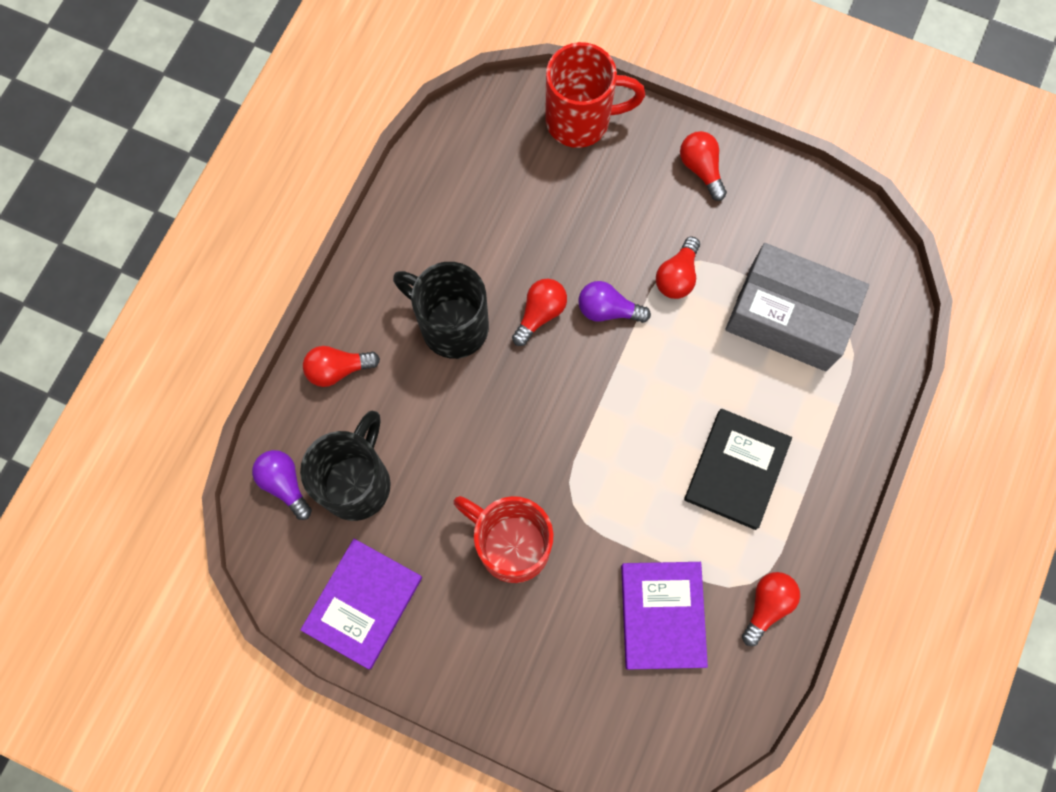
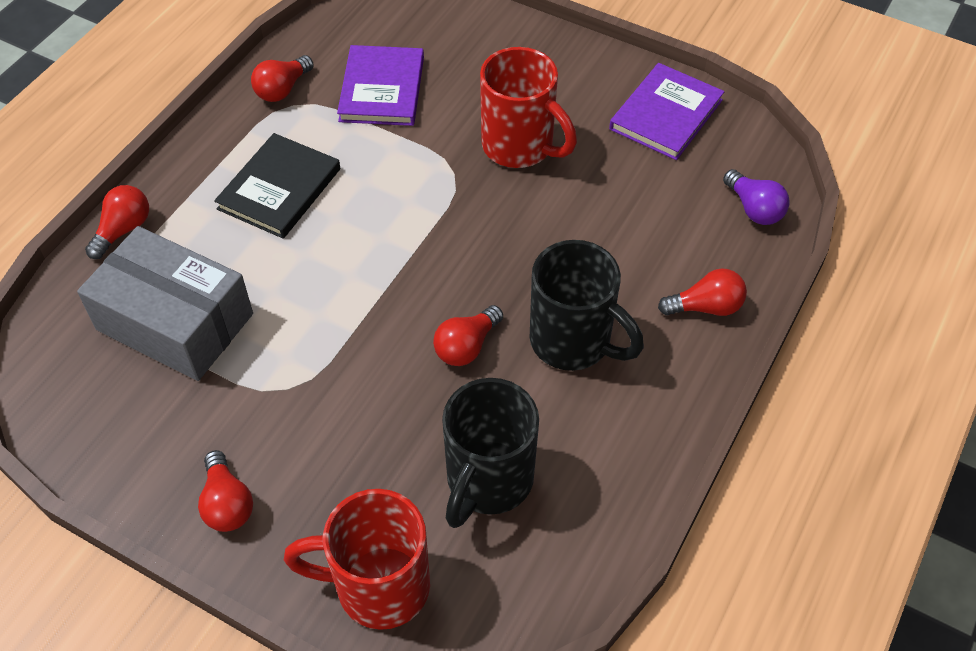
camera: 175 degrees left, 20 degrees down
(357, 482) = (677, 205): black mug -> black mug (488, 481)
(608, 310) = (385, 344): purple light bulb -> none
(677, 276) = (294, 375): red light bulb -> red light bulb (123, 230)

